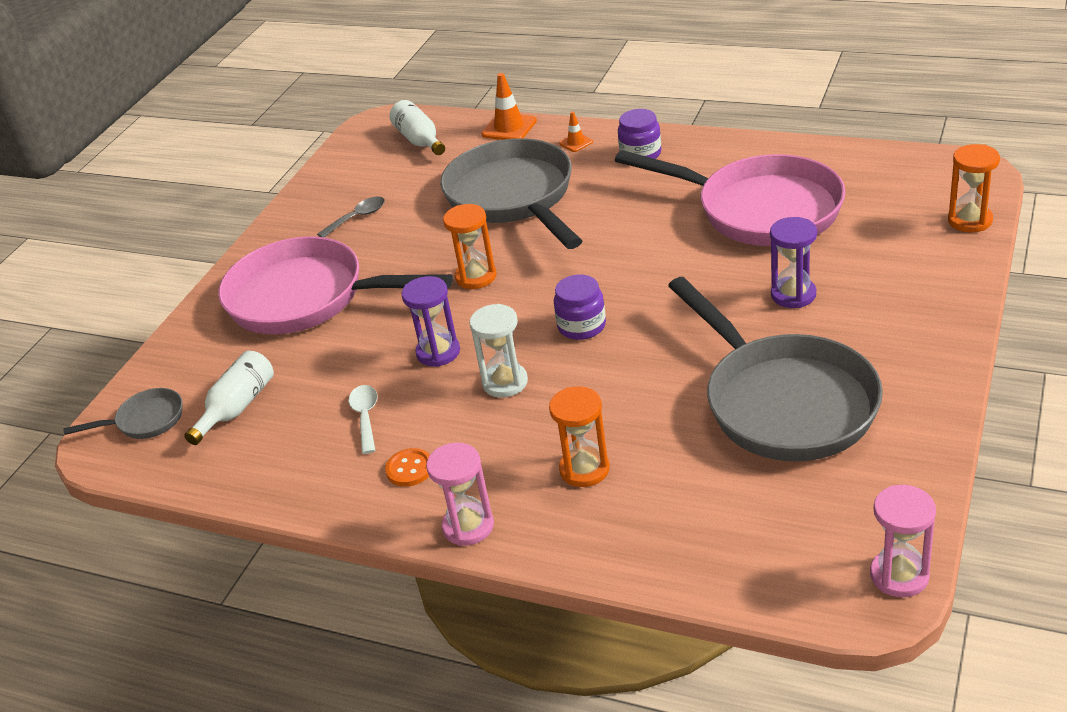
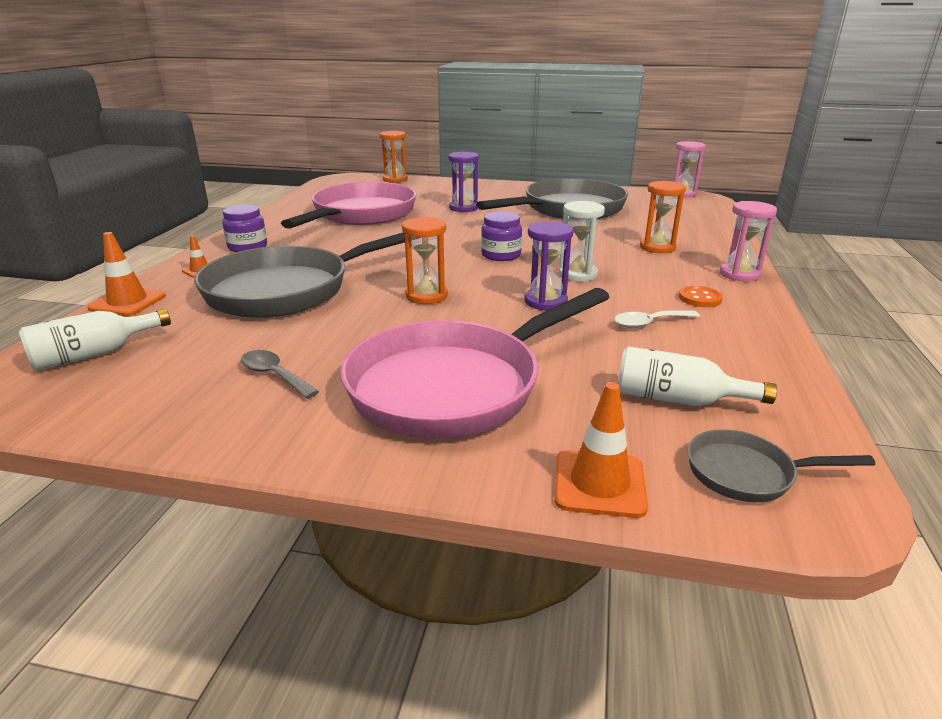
camera: 105 degrees left, 10 degrees down
(145, 421) = (747, 473): grey pan -> grey pan turned 60 degrees counterclockwise
(172, 355) = (599, 483): none -> orange traffic cone
(307, 298) = (455, 386): pink pan -> pink pan turned 45 degrees clockwise

